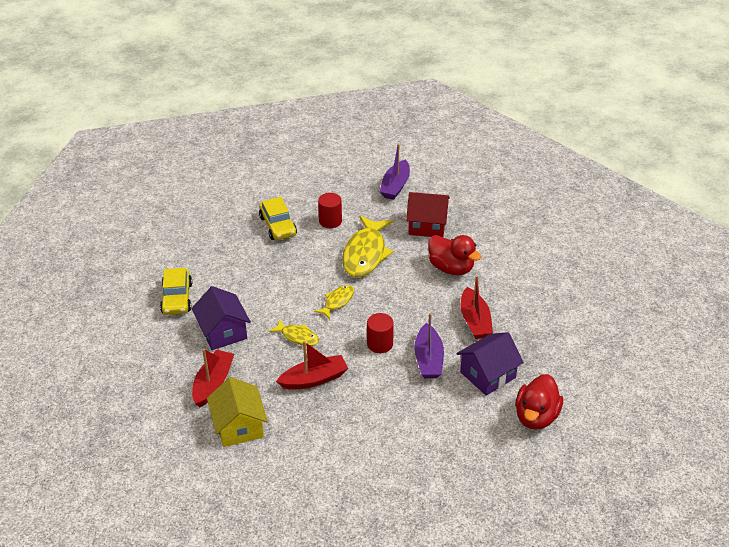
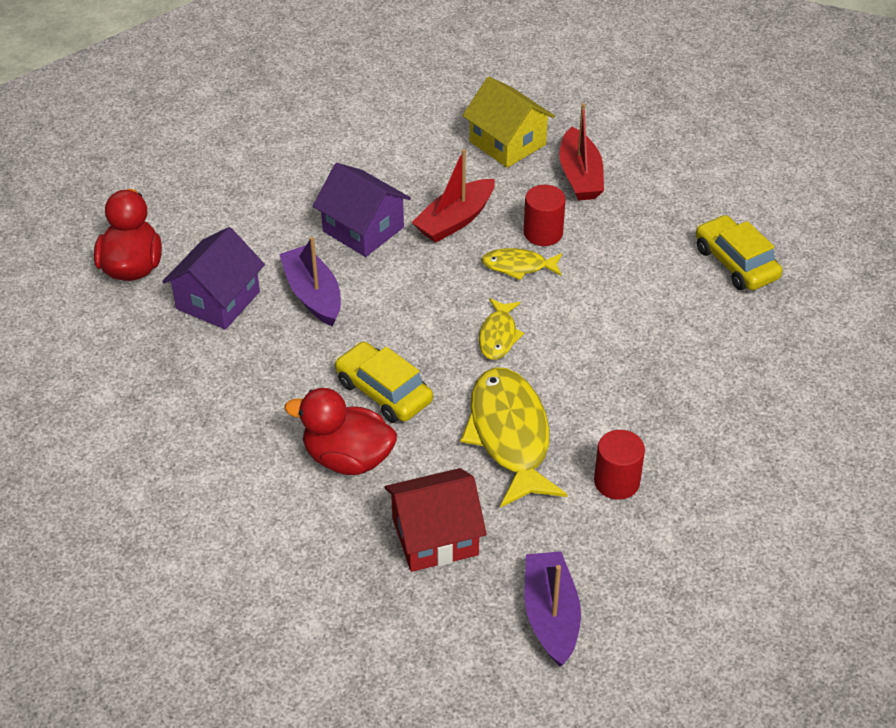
camera: 155 degrees right, 5 degrees up
(223, 332) = (626, 239): purple house -> purple house (363, 229)
(278, 226) = (698, 438): yellow car -> yellow car (383, 392)
(380, 344) = (395, 293): red cylinder -> red cylinder (543, 233)
(475, 321) = (268, 375): red boat -> none

